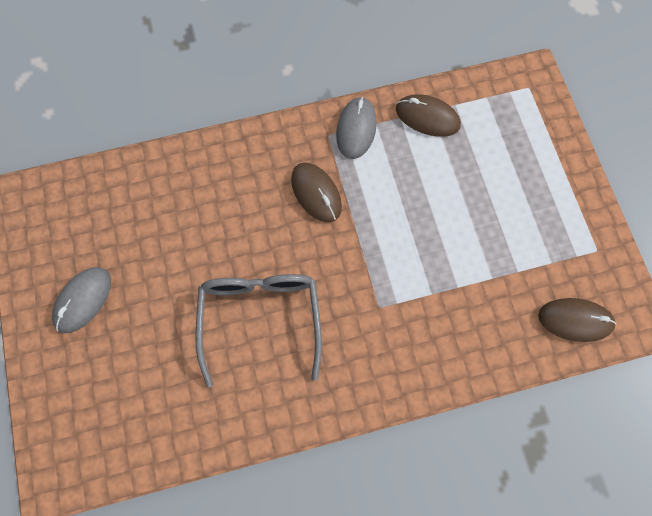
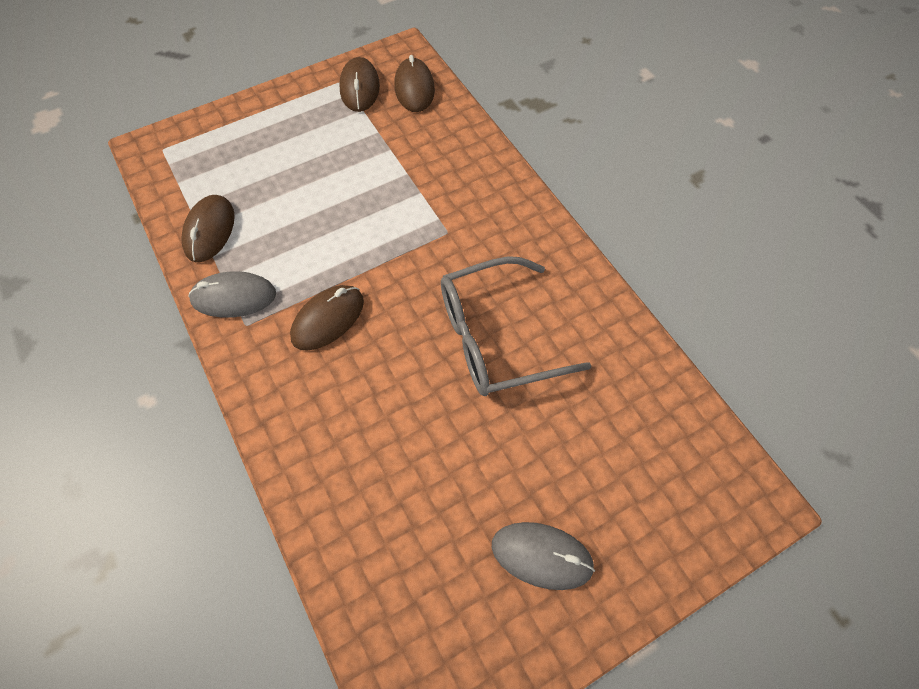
camera: 105 degrees left, 10 degrees down
(584, 265) = (360, 88): none -> brown mouse

